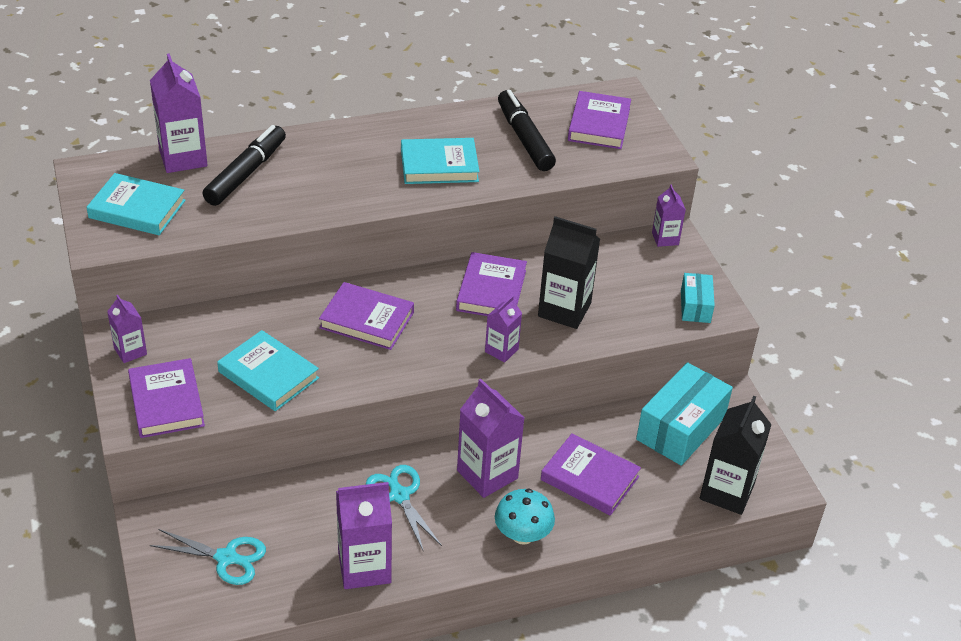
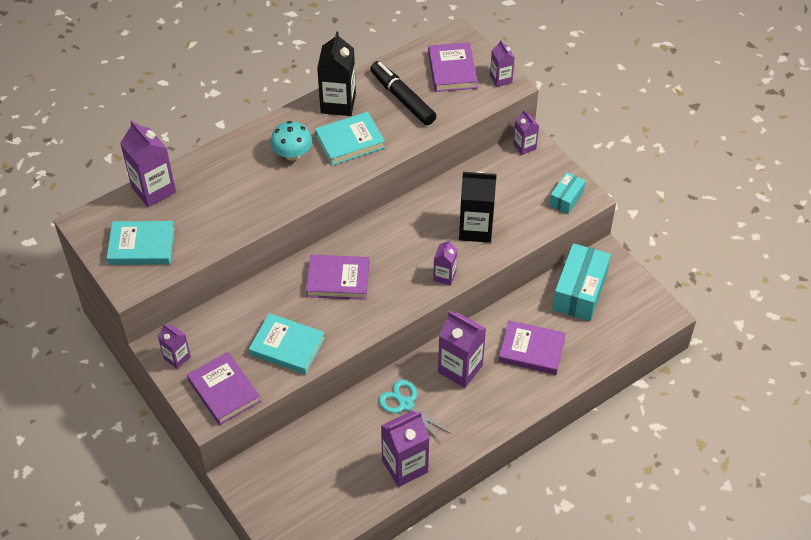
camera: 15 degrees left, 10 degrees up
(226, 558) = (306, 489): turquoise scissors -> none
(246, 173) = (208, 190): black marker -> none
(491, 290) = (417, 228): purple book -> none
(522, 535) = (502, 408): turquoise mushroom -> turquoise mushroom (292, 154)
(655, 147) = (501, 79): none -> purple carton
(695, 306) = (566, 198): turquoise box -> turquoise box turned 45 degrees clockwise
(727, 492) = (628, 332): black carton -> black carton (338, 103)

